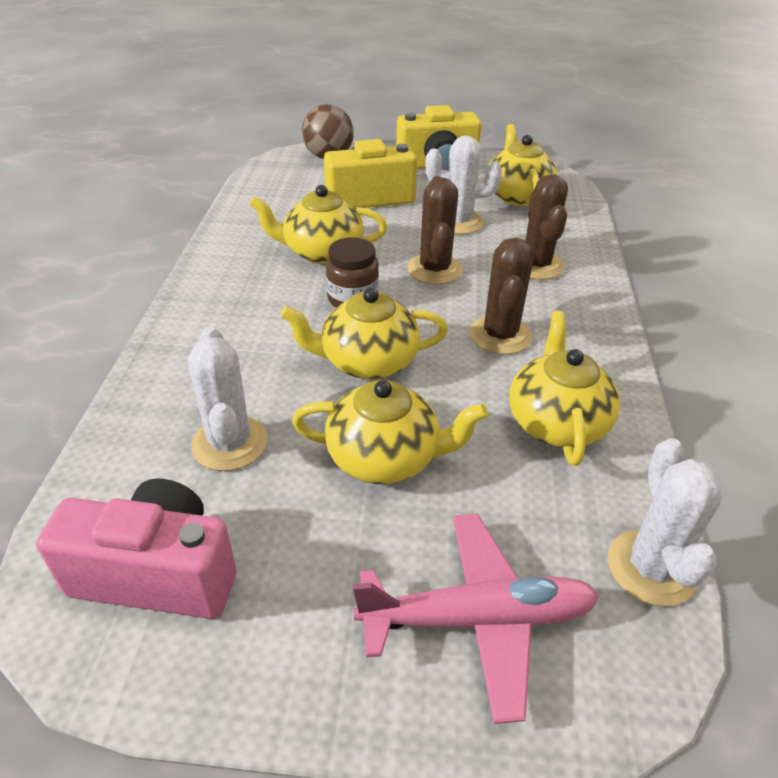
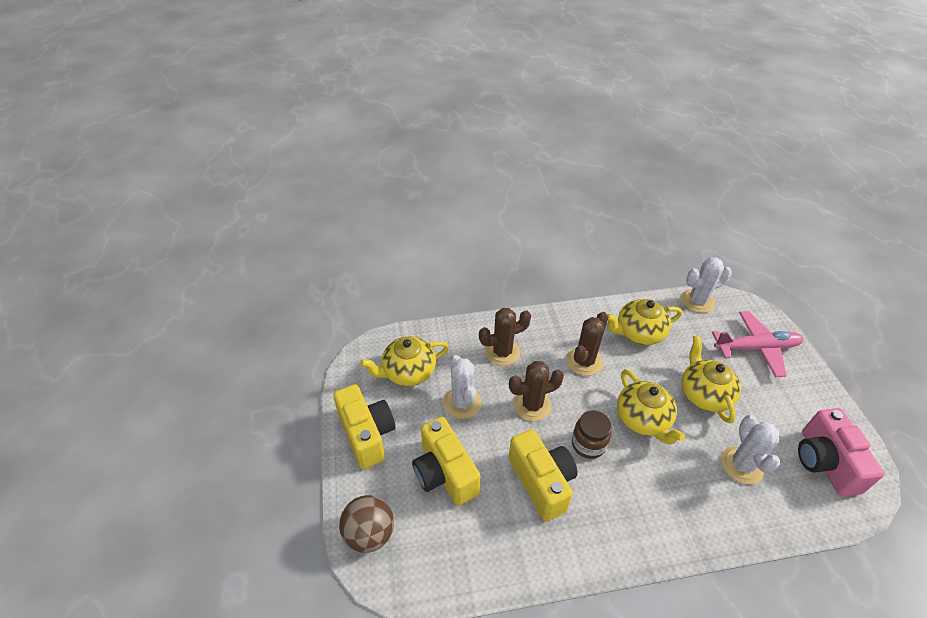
camera: 105 degrees left, 5 degrees up
(229, 443) = (742, 465): white cactus -> white cactus turned 60 degrees counterclockwise
(322, 252) = (542, 482): yellow teapot -> yellow camera
(477, 618) = (756, 348): pink plane -> pink plane turned 105 degrees clockwise
(500, 335) = (584, 361): brown cactus -> brown cactus turned 45 degrees counterclockwise

